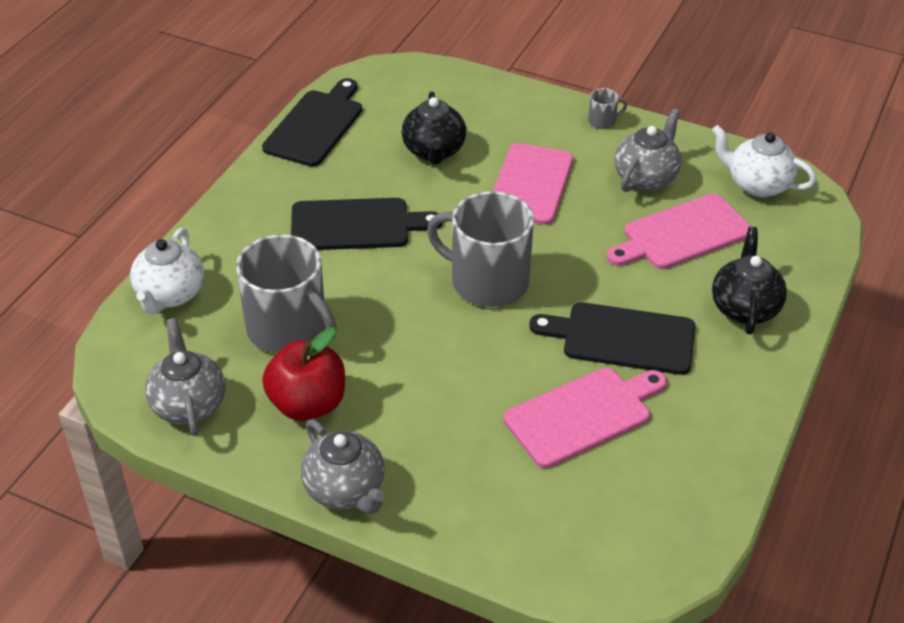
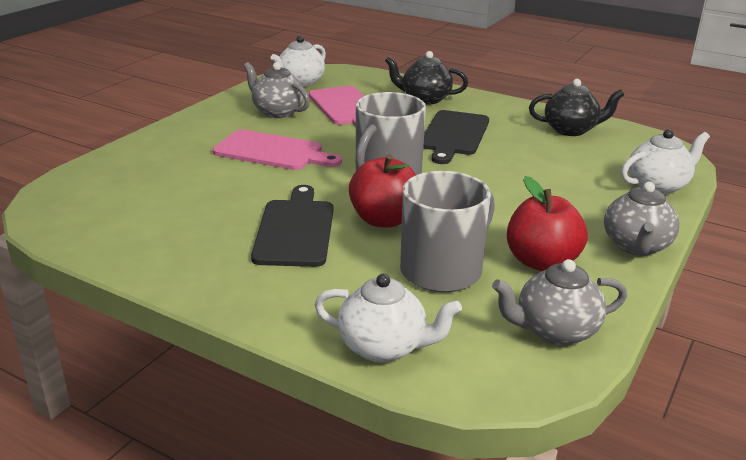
camera: 85 degrees left, 15 degrees down
(316, 125) = (114, 247): black cutting board -> none
(345, 490) = (636, 246): grey teapot -> grey teapot turned 135 degrees clockwise
(383, 284) = (383, 220): none -> red apple
(434, 151) = (199, 187): black teapot -> black teapot (571, 130)
(508, 540) = (658, 186): none -> white teapot
(583, 415) = (532, 153): pink cutting board -> none
(602, 121) = (198, 119): grey mug -> none

